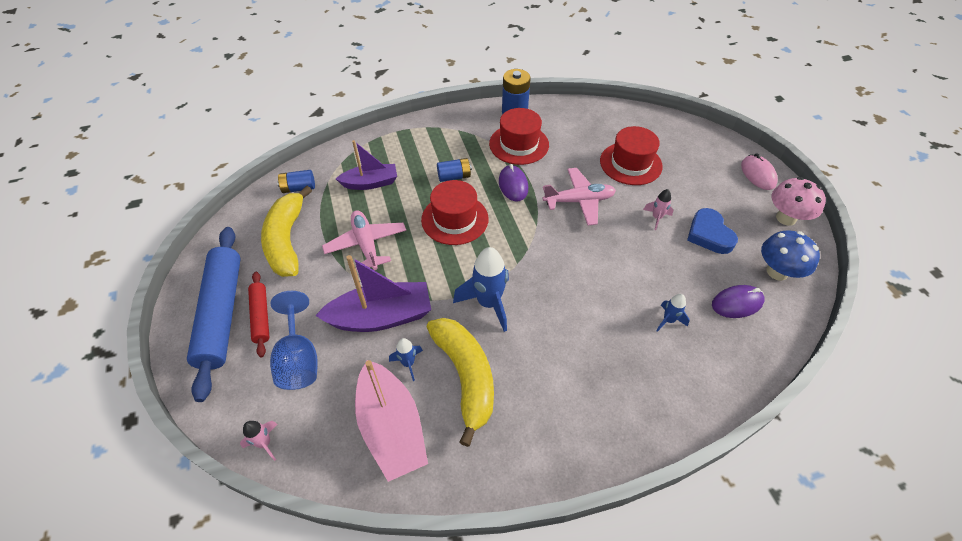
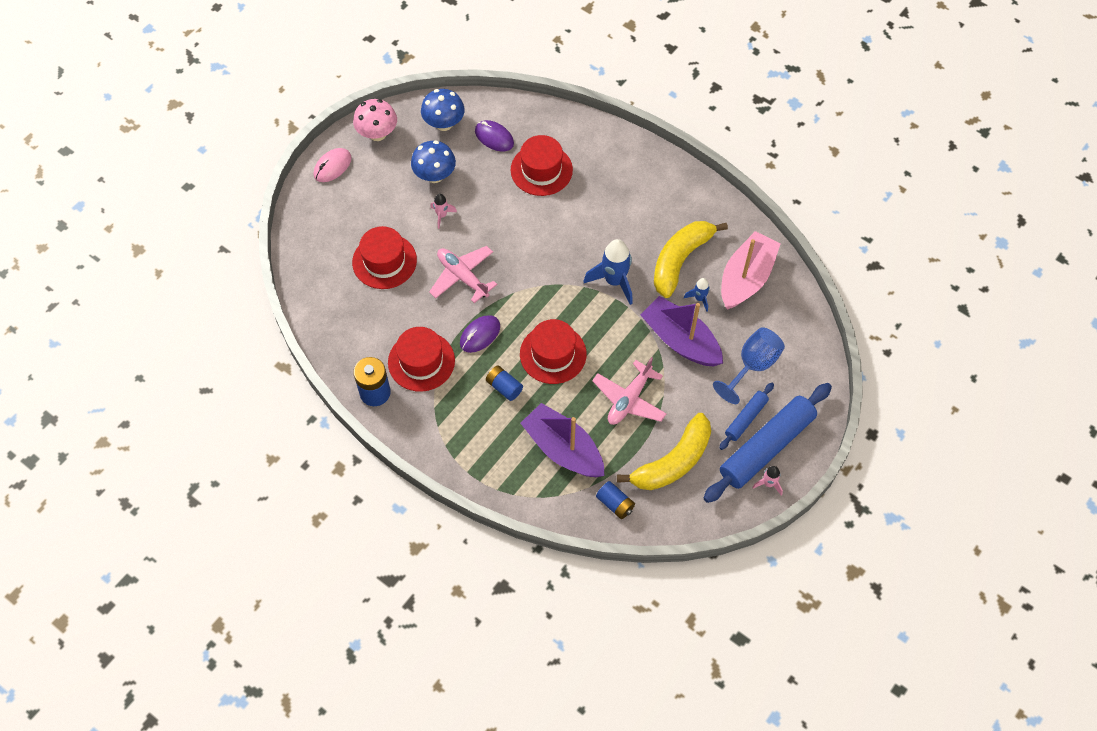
camera: 125 degrees left, 10 degrees up
(261, 316) = (745, 418): red rolling pin -> blue rolling pin
(265, 443) = (814, 338): pink rocket -> pink rocket (768, 483)
(370, 183) = (563, 449): purple boat -> purple boat, size x1.52
(668, 320) = (541, 170): blue rocket -> red hat
(709, 234) = (435, 175): blue heart -> blue mushroom

